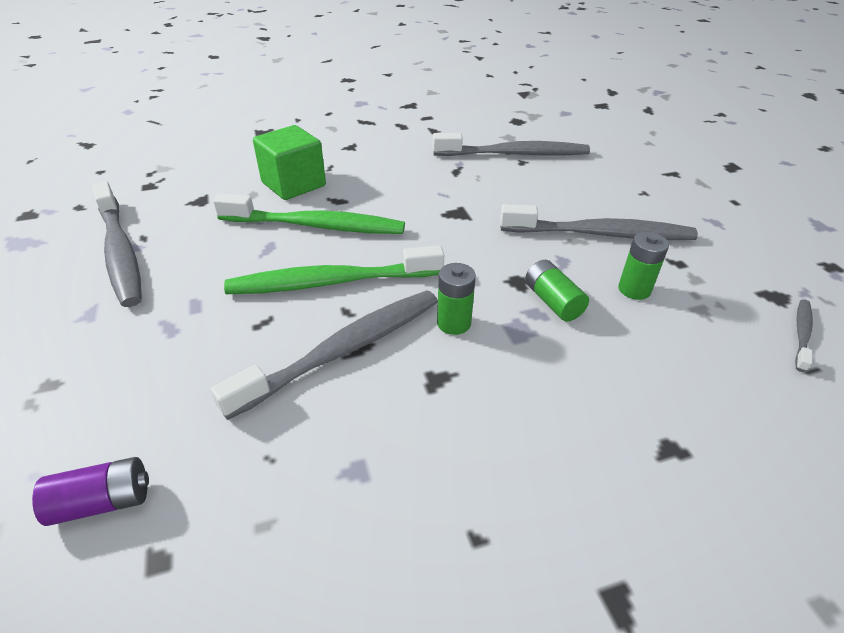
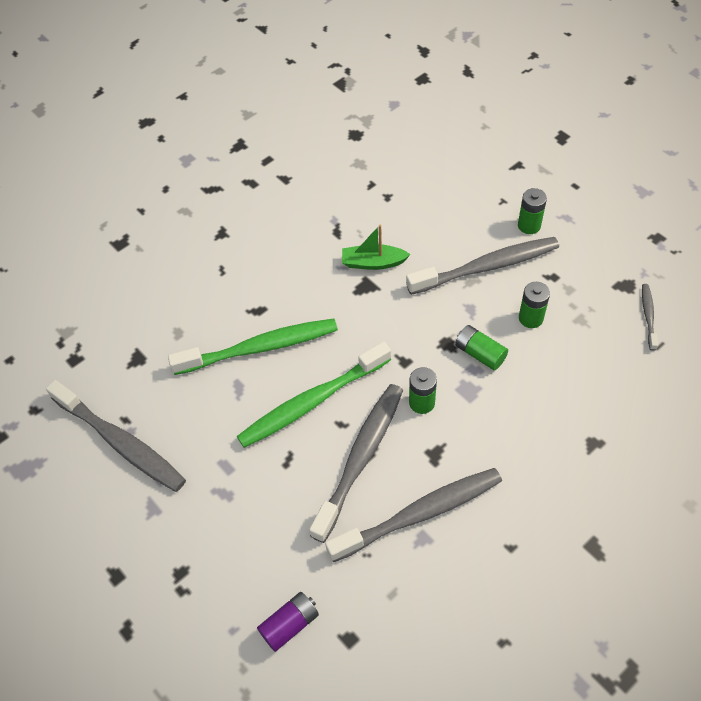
camera: 20 degrees left, 15 degrees up
(293, 184) = (205, 305): green cube -> none
(477, 199) = (373, 263): none -> green boat
(514, 154) = (375, 188): grey toothbrush -> grey toothbrush (419, 514)
(666, 216) = (529, 225): none -> green battery

